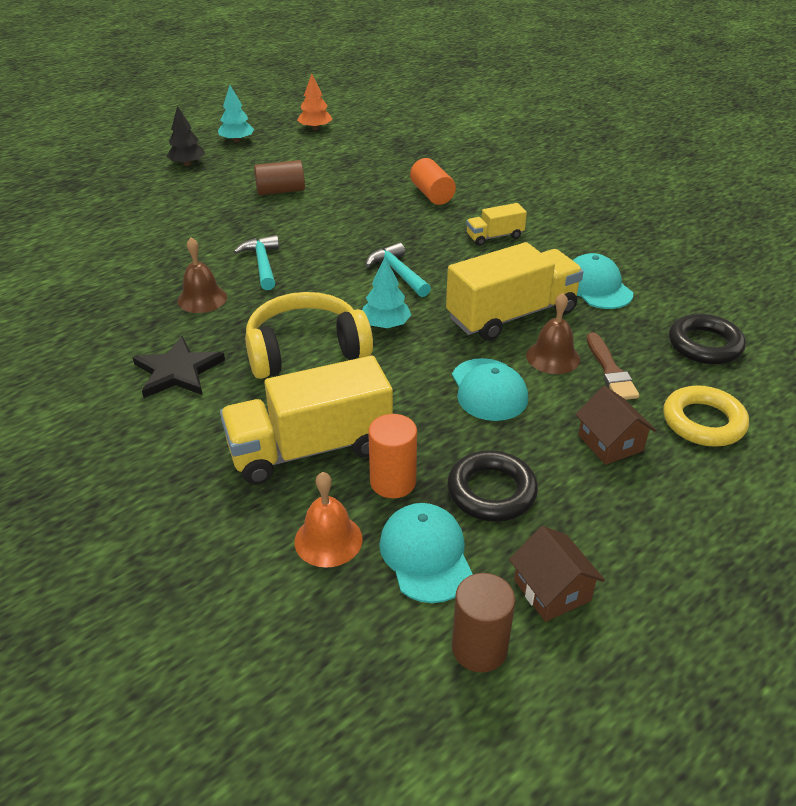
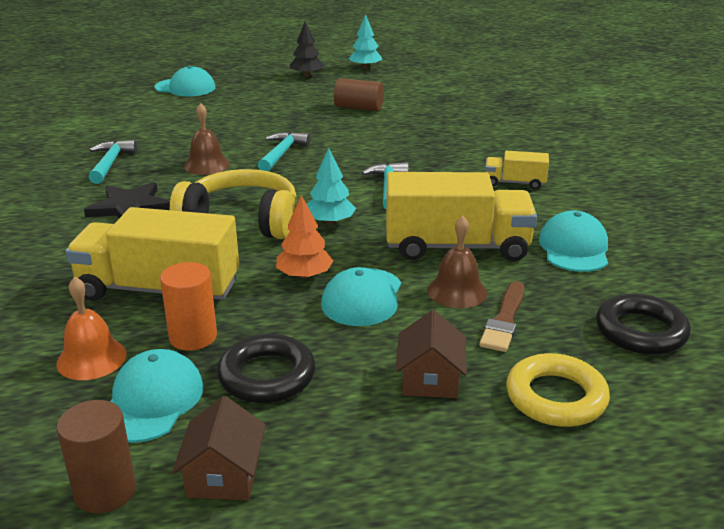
camera: 30 degrees right, 10 degrees down
(71, 211) = (185, 88): none -> turquoise cap
(95, 327) = (110, 163): none -> turquoise hammer
(315, 128) = (442, 71): orange tree -> orange tree (304, 275)
(432, 194) = (492, 138): orange cylinder -> none

